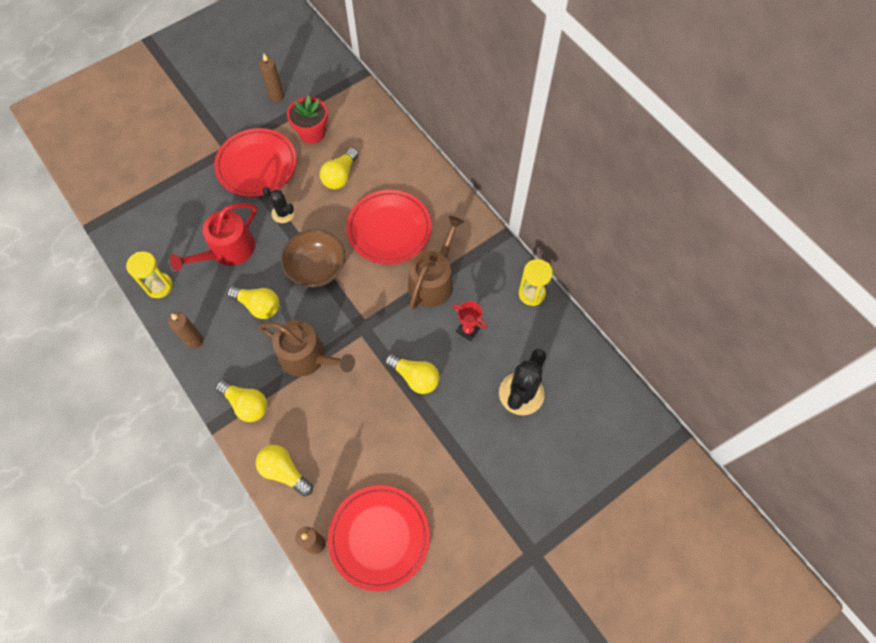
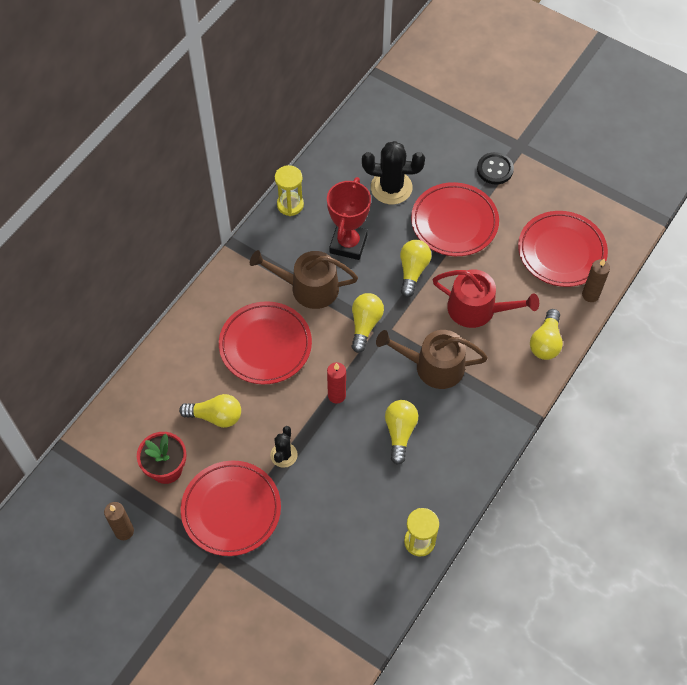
camera: 110 degrees left, 5 degrees down
(195, 341) = (462, 475): brown candle -> none
(228, 250) = (350, 491): red watering can -> red watering can (477, 309)
(246, 404) = (502, 399): yellow light bulb -> yellow light bulb (365, 325)
(307, 357) = (433, 366): brown watering can -> brown watering can turned 90 degrees counterclockwise
(316, 268) = (336, 395): brown bowl -> red candle
(456, 439) = (454, 222): none -> red plate
(468, 330) = (348, 244): red trophy -> red trophy, size x1.81
(509, 511) = (495, 169): none -> black button

